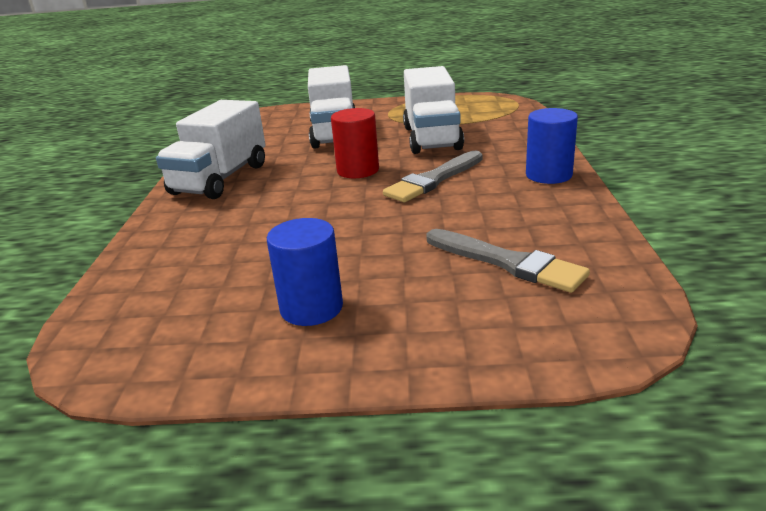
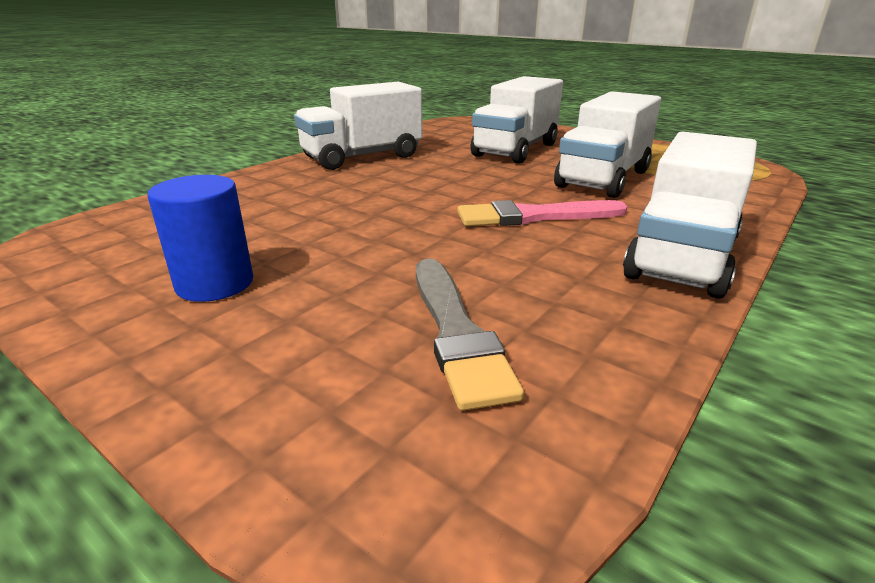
camera: 35 degrees right, 0 degrees up
(358, 170) = (478, 185): red cylinder -> none
(433, 180) = (534, 216): grey brush -> pink brush
(549, 175) = (681, 258): blue cylinder -> white truck

